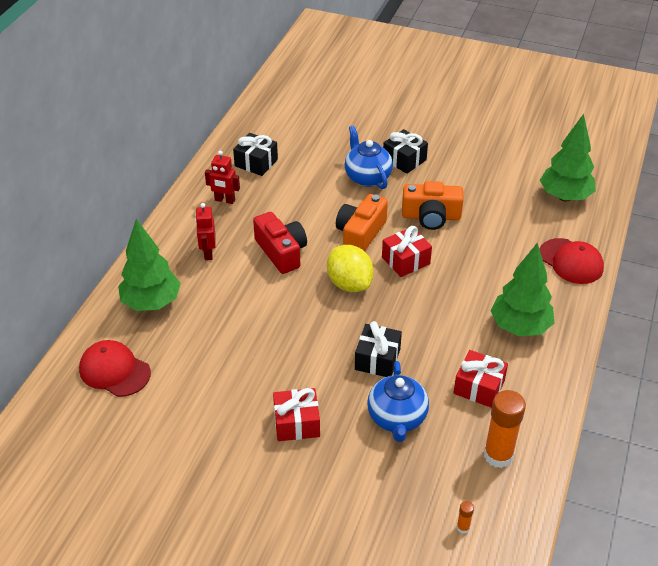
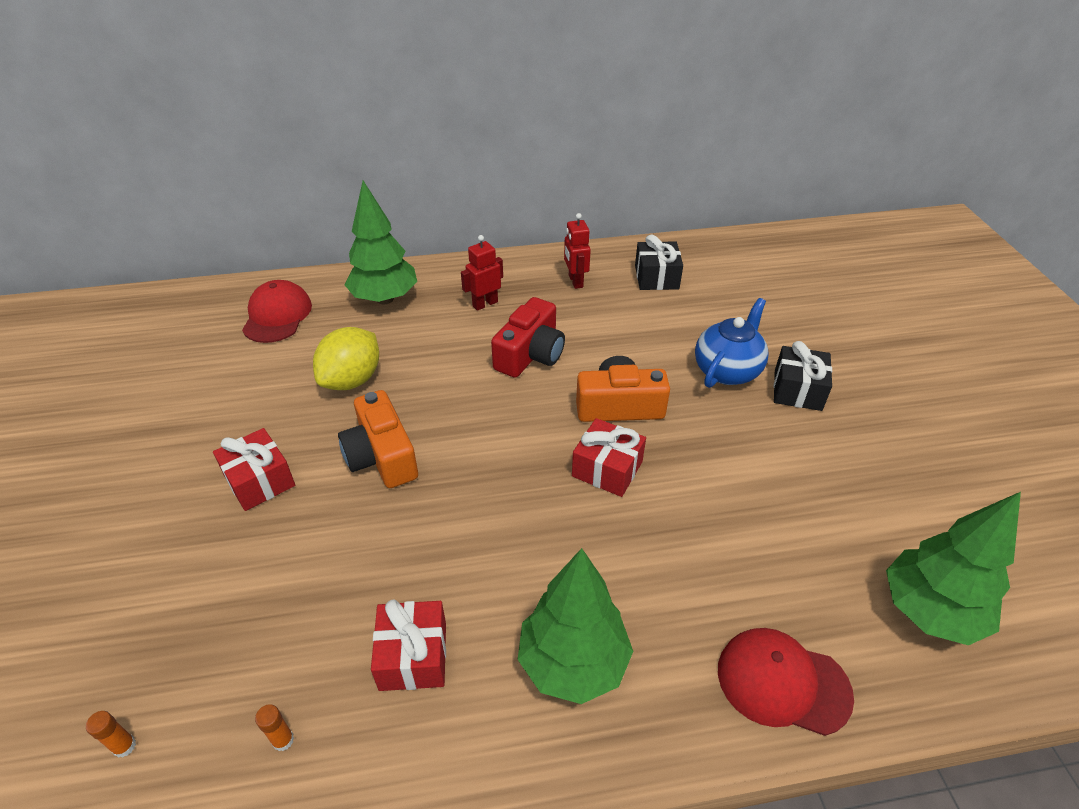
camera: 60 degrees right, 0 degrees up
(349, 284) = (522, 432): yellow lemon -> yellow lemon (352, 380)
(377, 359) = (405, 514): black gift -> none
(397, 418) = (307, 578): blue teapot -> none
(431, 216) = (715, 461): orange camera -> orange camera (381, 456)
(498, 455) = (283, 740): orange glue stick -> orange glue stick, size x0.42
(571, 261) = (782, 682): red cap -> red cap turned 90 degrees clockwise

